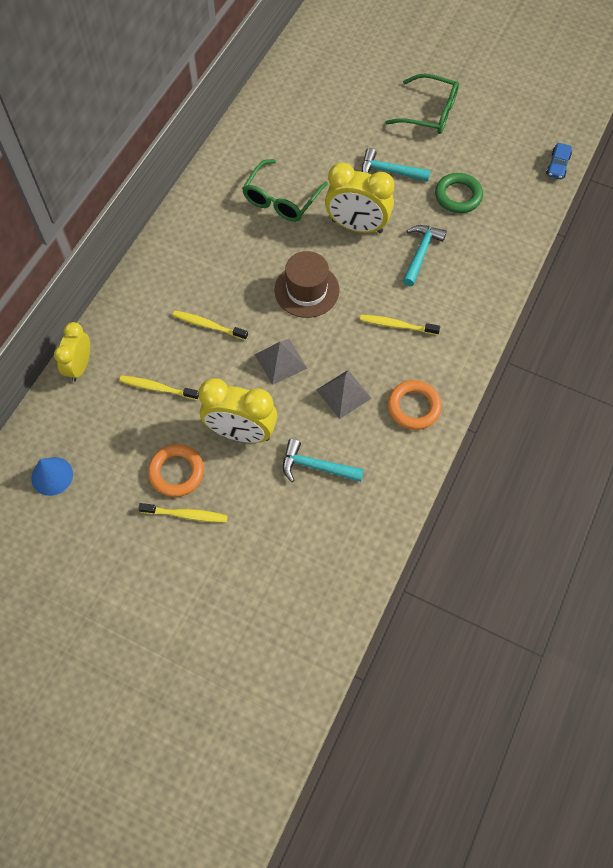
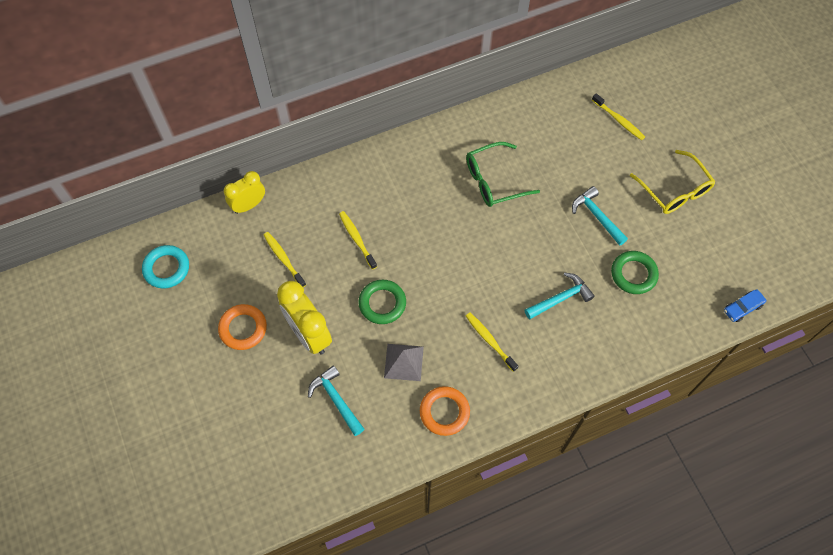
camera: 40 degrees right, 0 degrees up
(52, 476) = (166, 268): blue cone -> turquoise ring
(186, 515) = (223, 363): yellow toothbrush -> yellow toothbrush (619, 120)
(281, 361) = (382, 303): grey pyramid -> green ring
(306, 290) = (449, 264): brown hat -> none
(357, 226) = (531, 242): yellow clock -> none
(429, 113) = (674, 190): green glasses -> yellow glasses

